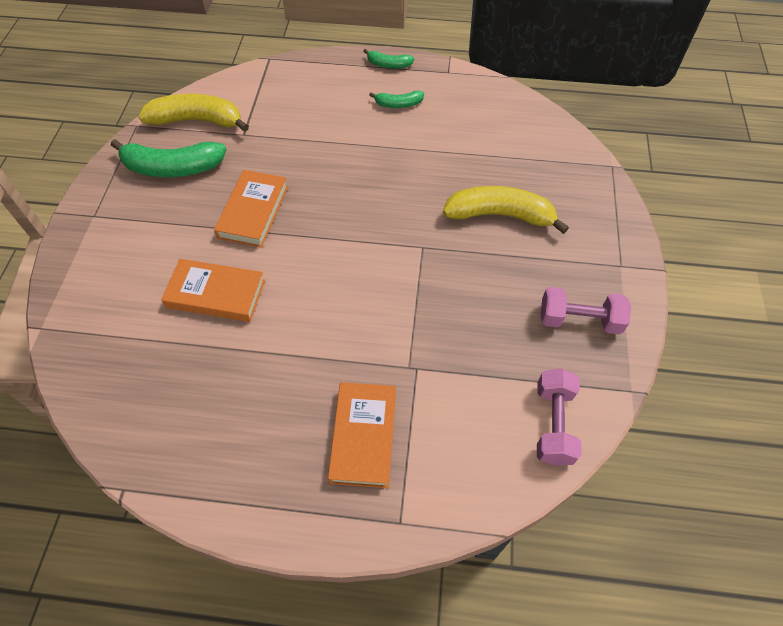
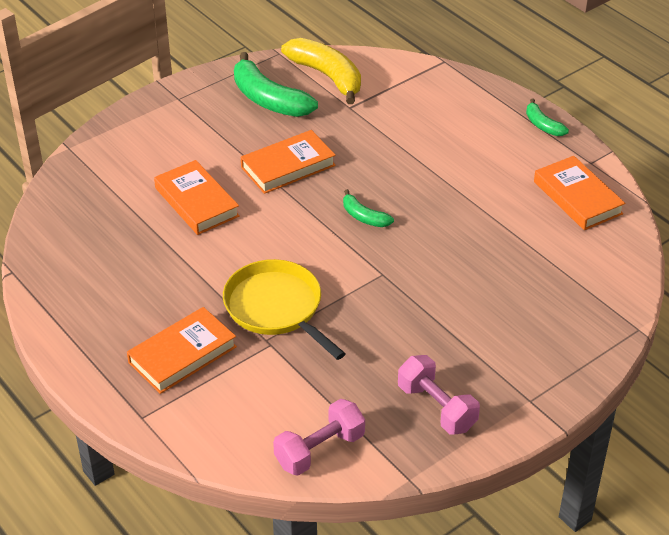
camera: 45 degrees right, 15 degrees down
(384, 334) = (276, 308): none -> yellow pan
(398, 104) = (508, 161): green banana -> green banana (364, 217)
(470, 101) = (577, 197): none -> orange book
(500, 215) = (478, 296): yellow banana -> none

